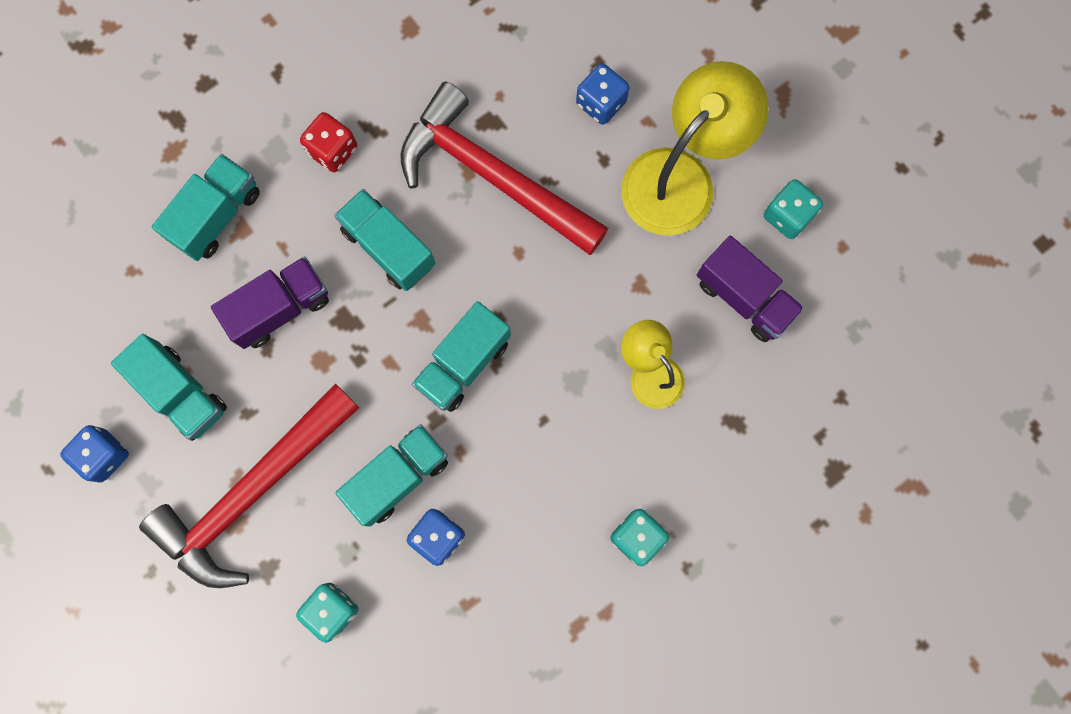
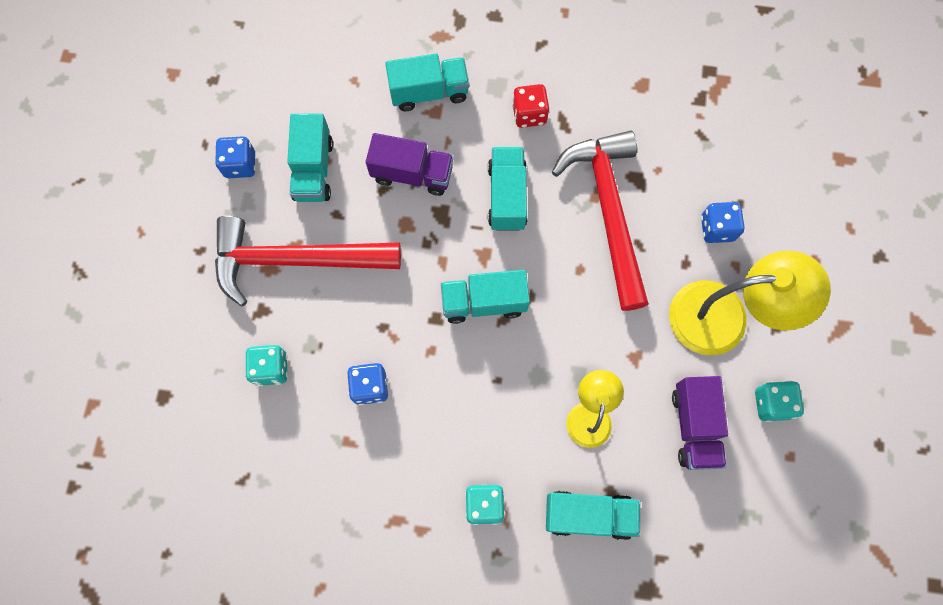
camera: 45 degrees right, 5 degrees down
(398, 477) = (382, 330): turquoise truck -> turquoise truck (588, 515)

